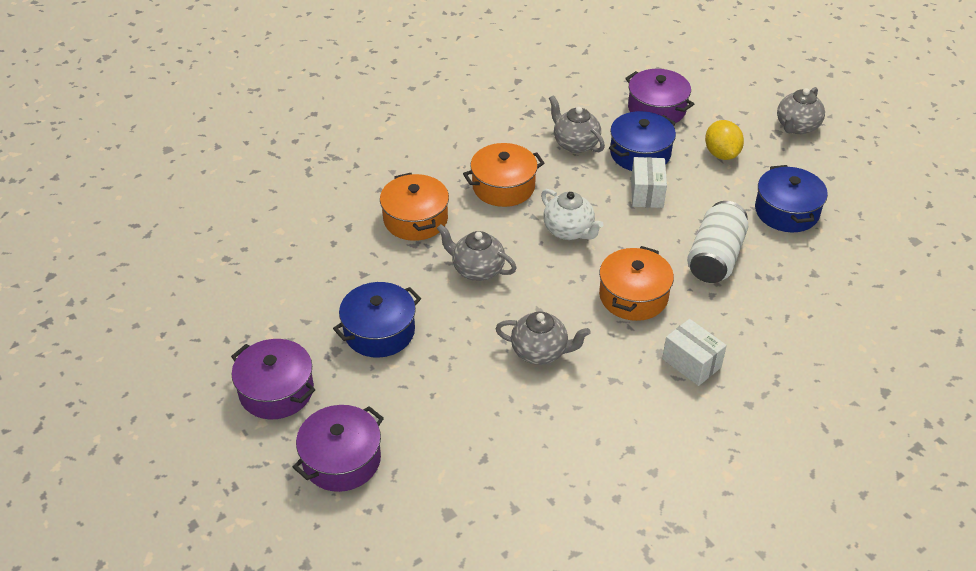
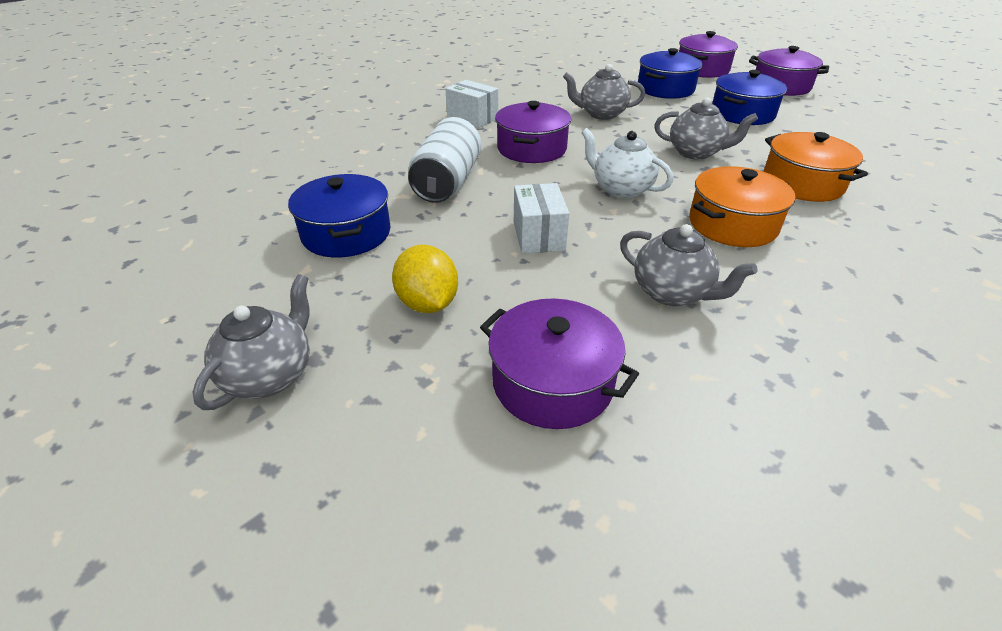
camera: 170 degrees right, 5 degrees down
(633, 296) = (531, 149): orange pot -> purple pot
(640, 153) = (562, 289): blue pot -> blue pot (665, 89)

